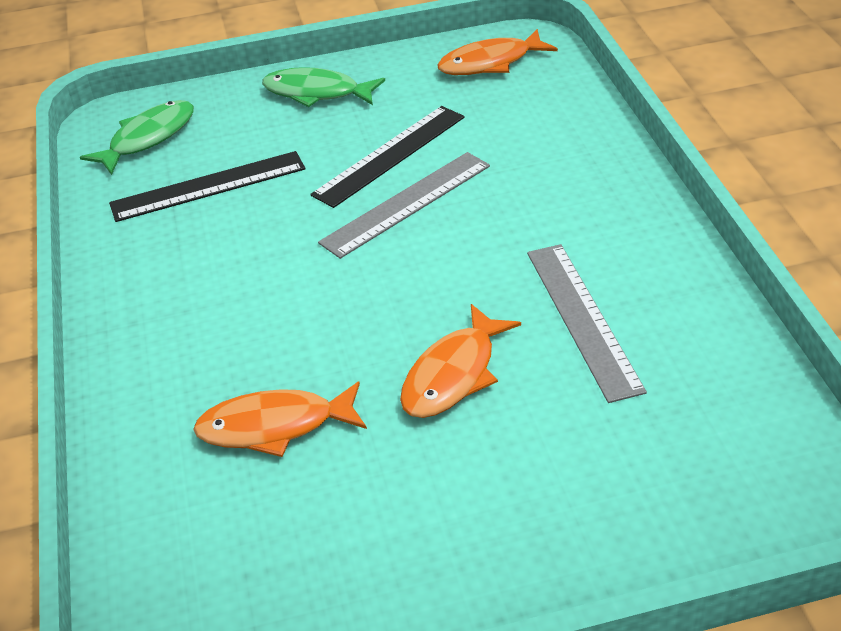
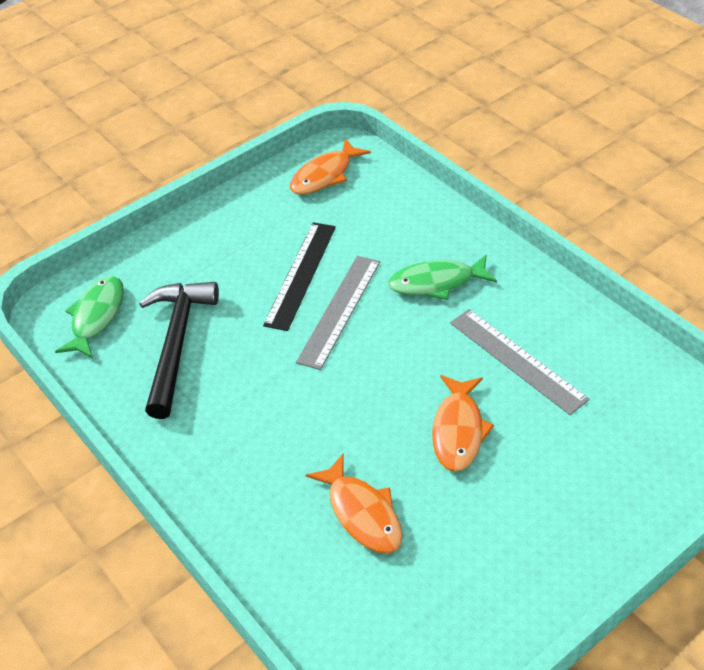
camera: 25 degrees left, 5 degrees up
(208, 186) = (177, 343): black ruler -> black hammer
(275, 426) = (362, 513): orange fish -> orange fish turned 90 degrees counterclockwise
(317, 93) = (208, 237): green fish -> green fish (437, 283)

